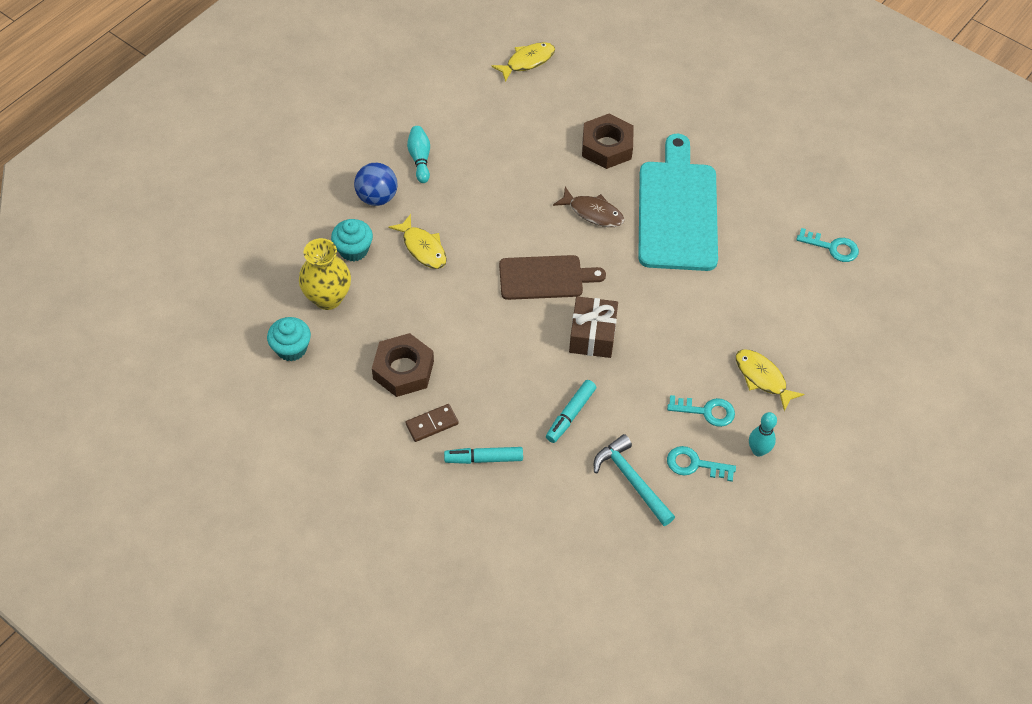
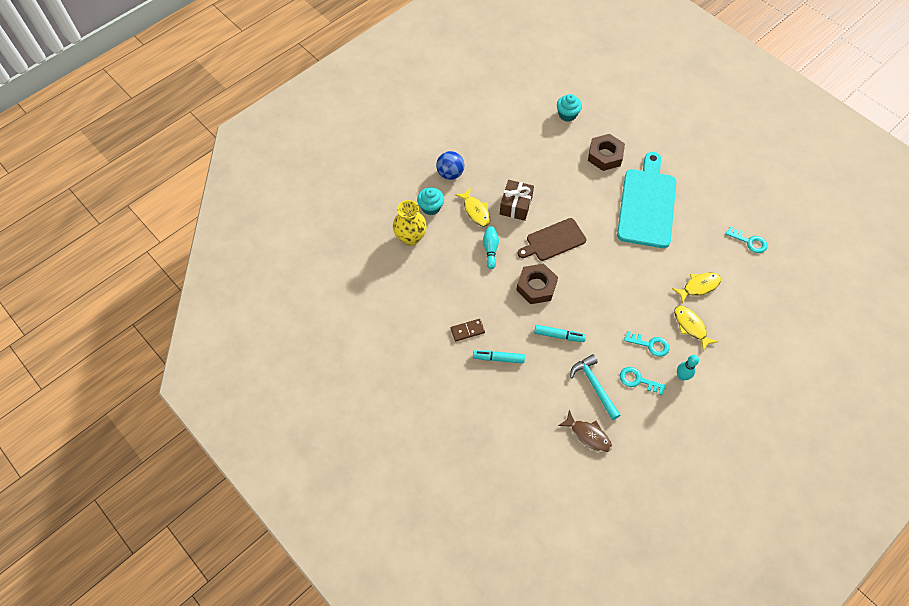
camera: 10 degrees right, 5 degrees up
(291, 348) = (383, 269): turquoise cupcake -> turquoise cupcake (567, 114)
(403, 370) = (453, 292): brown nut -> brown nut (536, 286)
(420, 159) = (481, 151): turquoise bowling pin -> turquoise bowling pin (490, 249)
(527, 61) = (559, 92): yellow fish -> yellow fish (699, 286)
(545, 278) = (553, 240): brown cutting board -> brown cutting board turned 150 degrees clockwise
(570, 414) = (559, 335): turquoise marker -> turquoise marker turned 120 degrees counterclockwise
(592, 335) = (580, 283): brown gift -> brown gift (516, 205)
(593, 212) = (590, 199): brown fish -> brown fish (588, 435)

